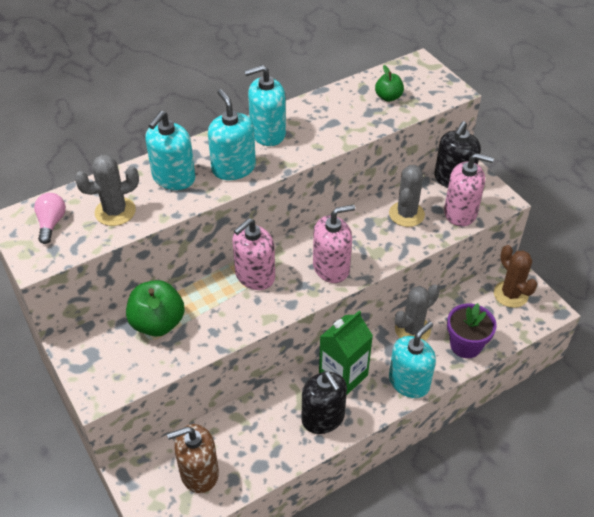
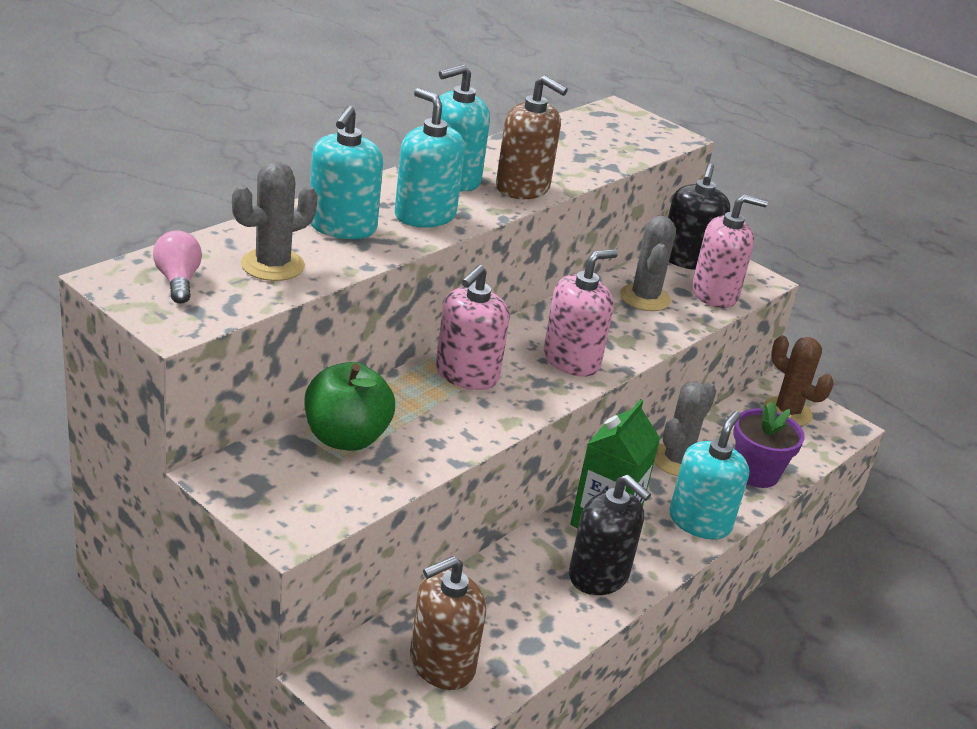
camera: 20 degrees left, 15 degrees down
(313, 143) = (523, 188): none -> brown soap dispenser
(388, 97) = (597, 142): green apple -> none

